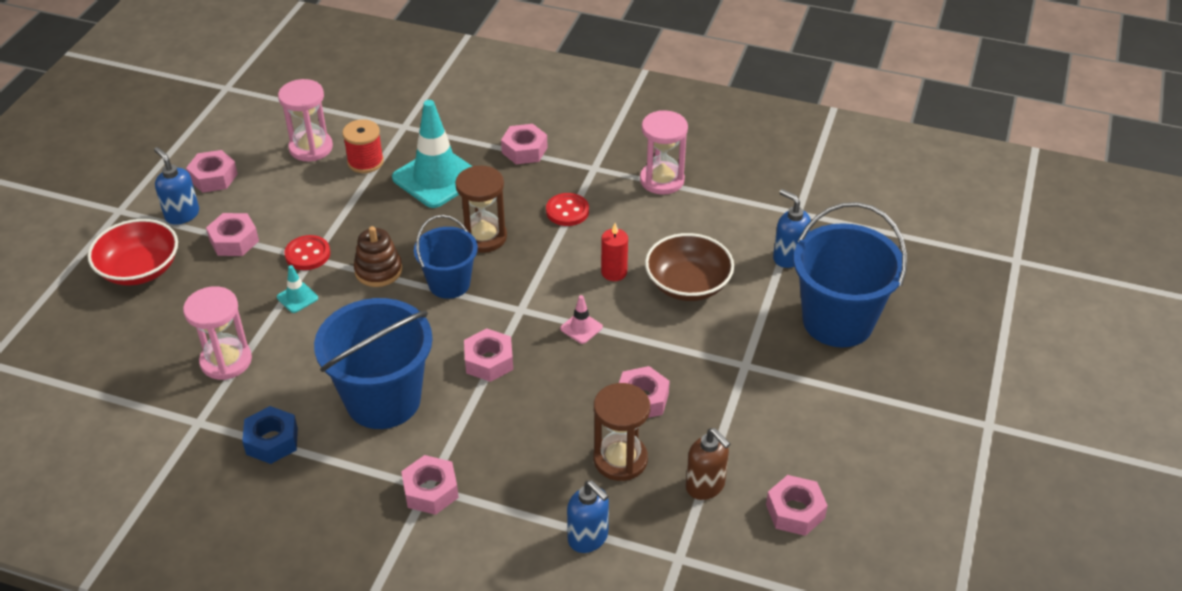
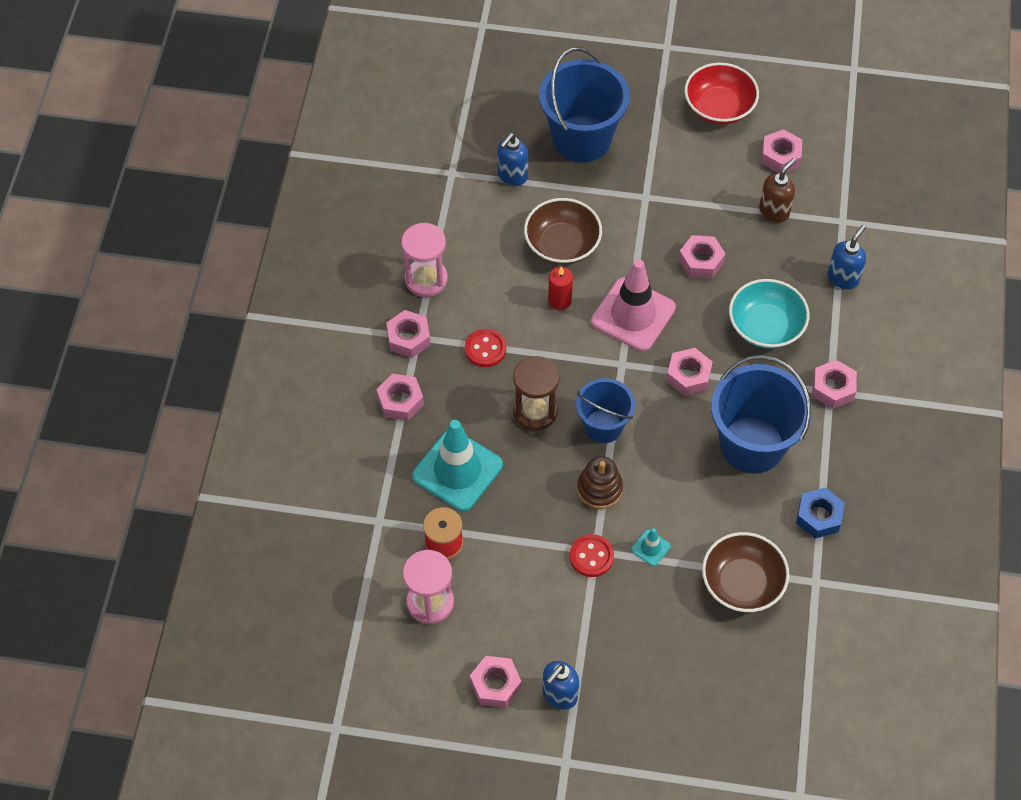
camera: 100 degrees left, 15 degrees up
(140, 269) = (646, 705): red bowl -> red bowl (719, 107)
(226, 361) = (742, 583): pink hourglass -> brown bowl
(234, 241) = (587, 630): pink nut -> pink nut (408, 338)
(535, 443) = (765, 326): none -> turquoise bowl
(581, 328) = (633, 315): pink traffic cone -> pink traffic cone, size x2.36
(620, 459) = (765, 267): brown hourglass -> none

